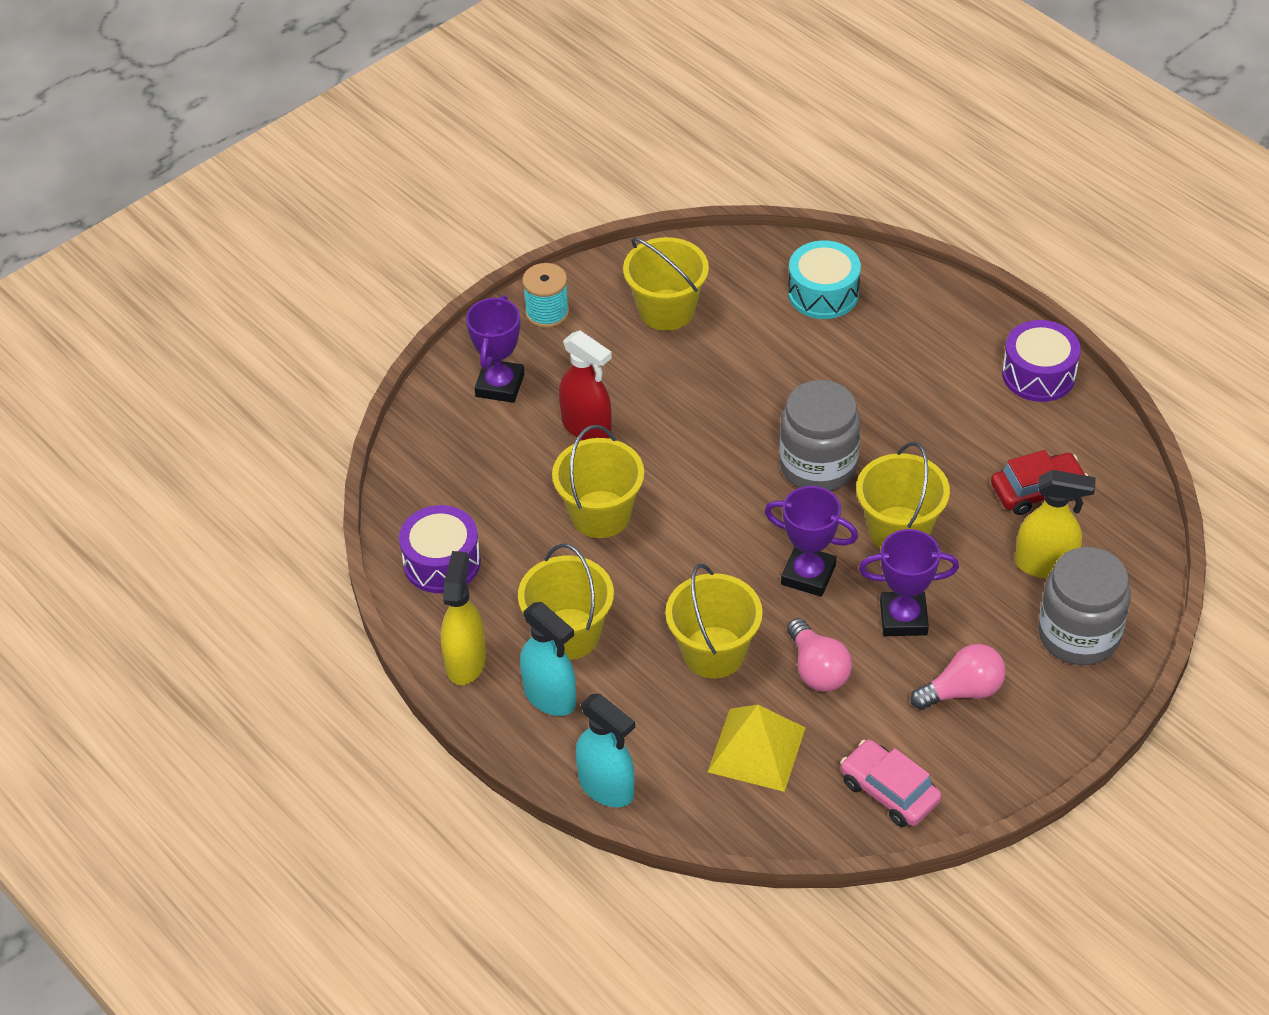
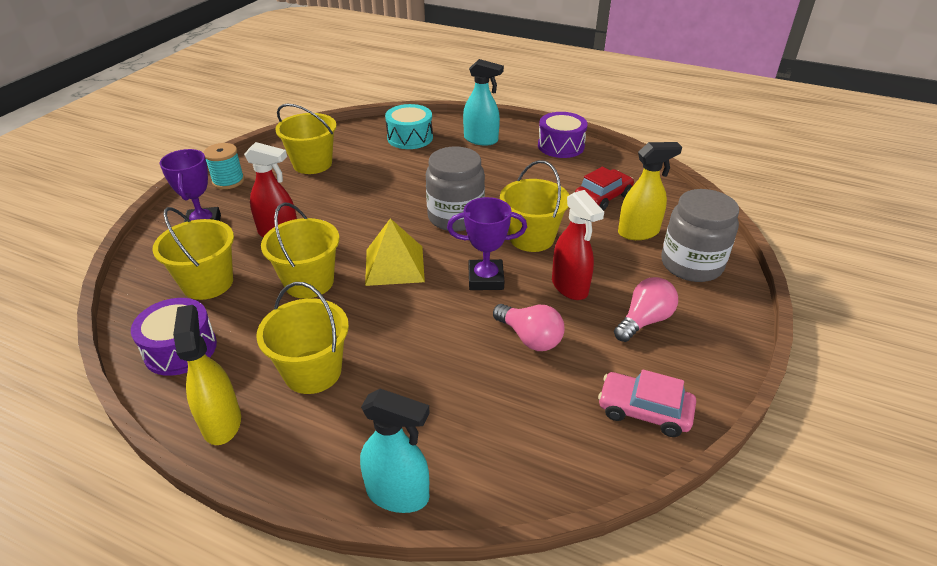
camera: 25 degrees left, 10 degrees down
(550, 697) = (313, 428): turquoise spray bottle -> turquoise spray bottle (481, 140)
(713, 652) = (442, 350): yellow bucket -> yellow bucket (208, 283)
(756, 749) = (517, 413): yellow pyramid -> yellow pyramid (394, 265)
(903, 618) = (570, 287): purple trophy -> red spray bottle

